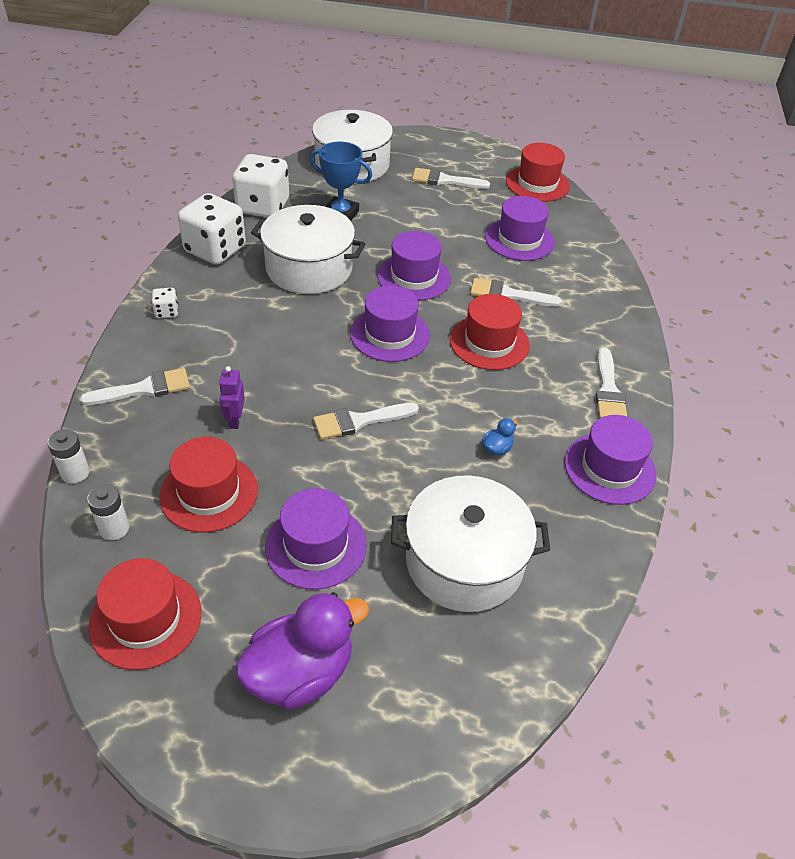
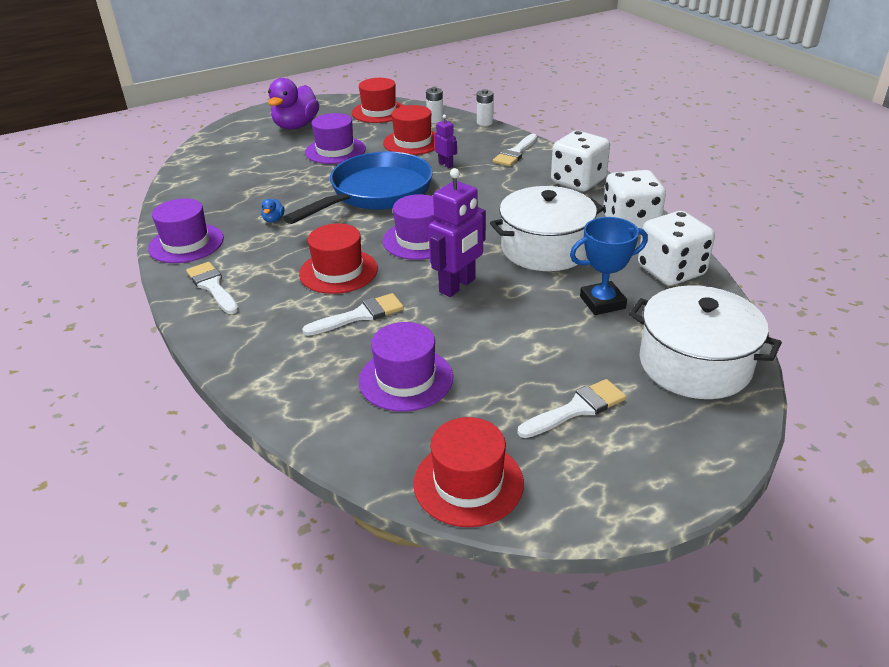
camera: 145 degrees right, 10 degrees down
(167, 312) = (578, 181): white dice -> white dice, size x2.30
(359, 421) = (376, 193): white brush -> blue pan
(414, 277) = (458, 286): purple hat -> purple robot
(464, 561) = (252, 175): white pot -> none

